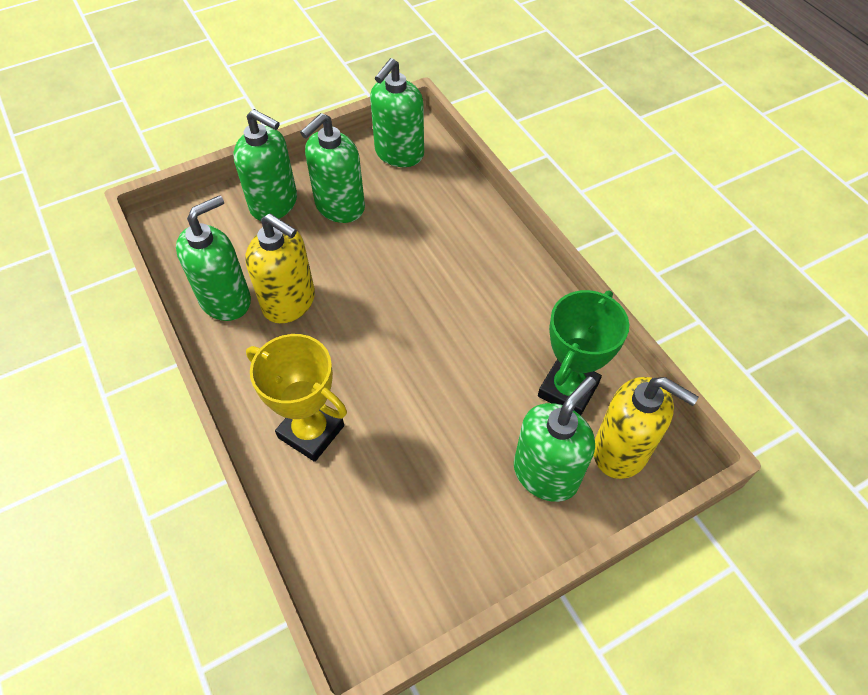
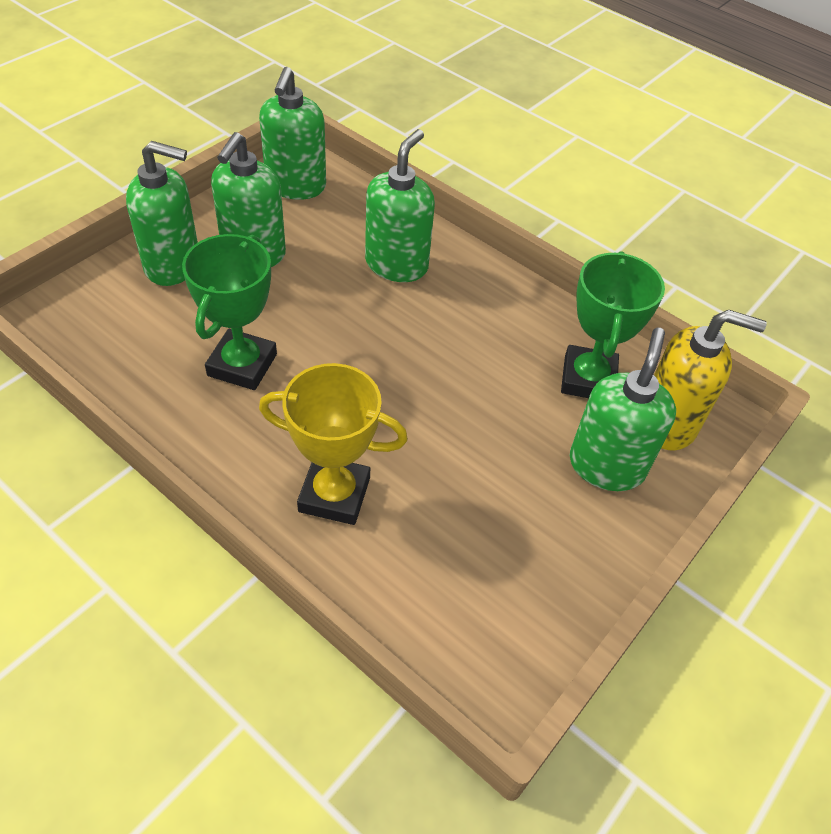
camera: 25 degrees left, 5 degrees down
(226, 300) = (162, 380): green soap dispenser -> green soap dispenser (396, 264)
(289, 302) = (242, 365): yellow soap dispenser -> green trophy

